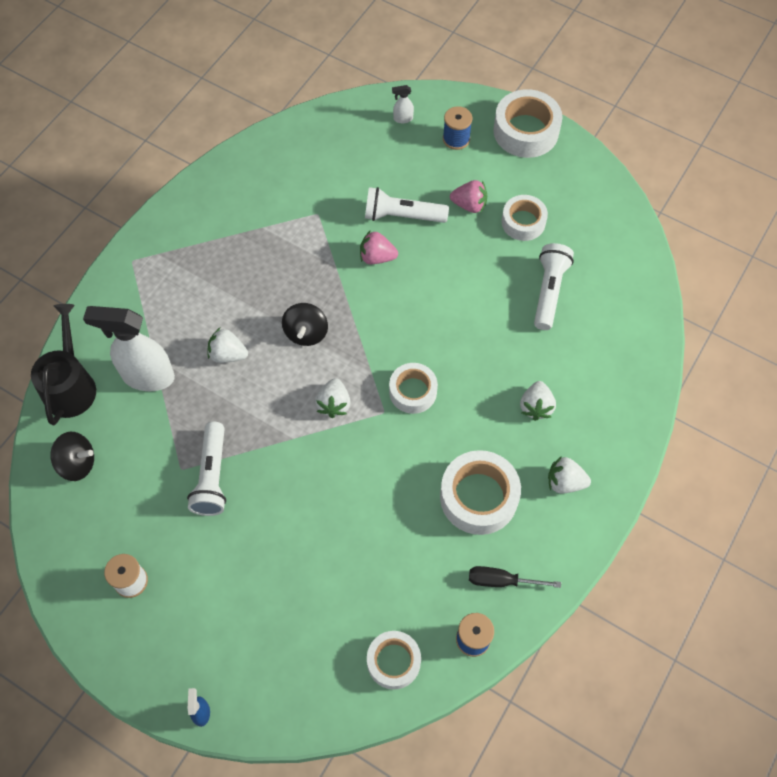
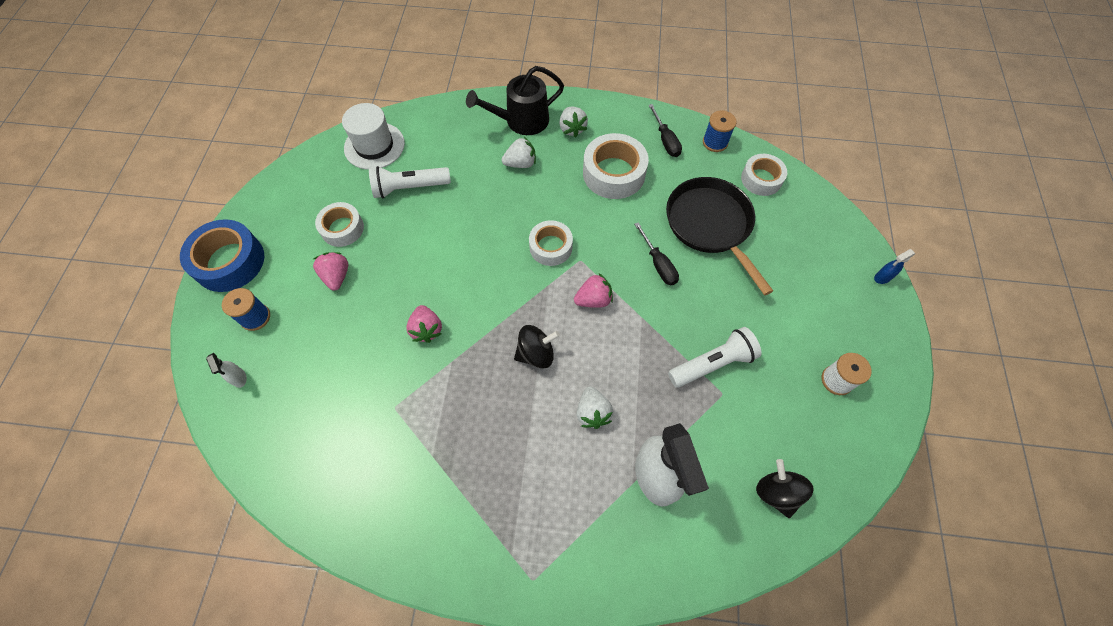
camera: 115 degrees left, 0 degrees up
(70, 386) = (708, 553): black watering can -> black watering can (522, 121)
(334, 404) = (593, 299): white strawberry -> pink strawberry
(341, 484) = (658, 264): none -> black screwdriver
(360, 564) = (711, 225): none -> black pan
(402, 216) = (369, 327): white flashlight -> none
(526, 131) = (229, 262): white tape -> blue tape
(622, 276) = (374, 146): none -> white hat

